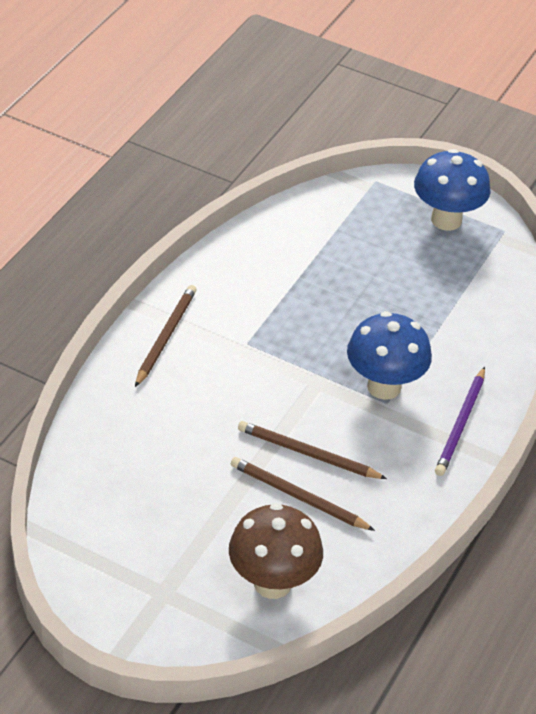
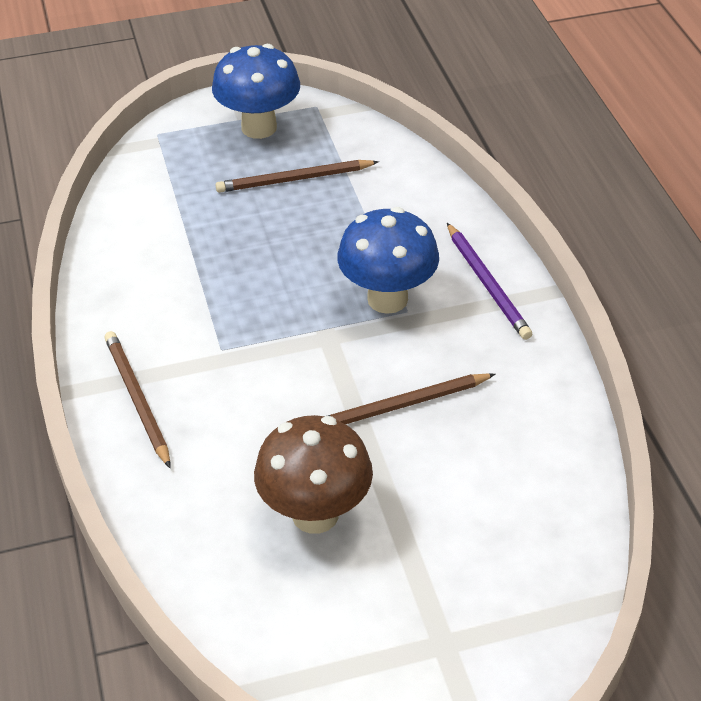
camera: 40 degrees left, 0 degrees up
(272, 583) = (522, 547): brown mushroom -> brown mushroom (315, 514)
(298, 497) = (443, 450): brown pencil -> brown pencil (295, 179)

